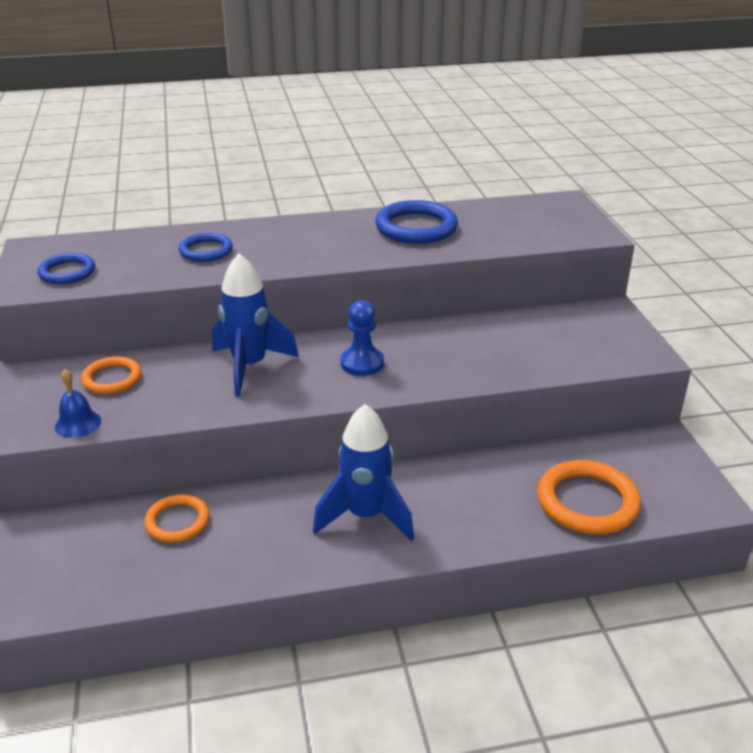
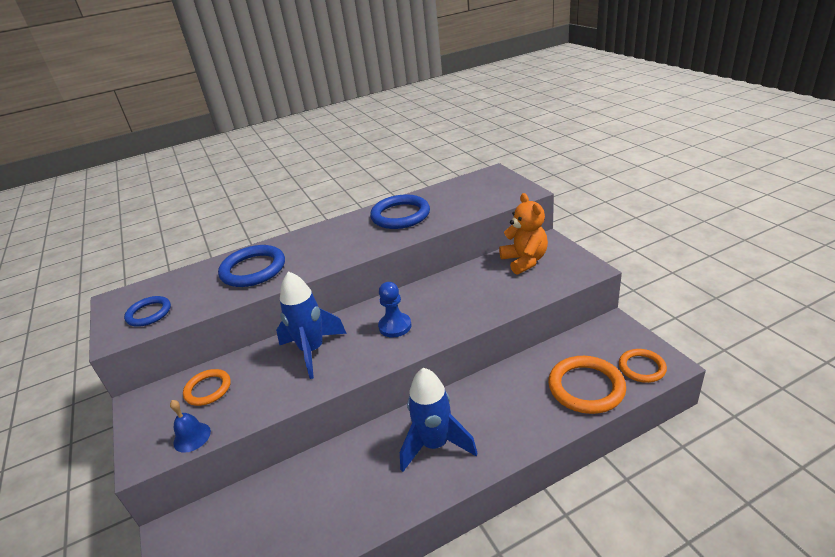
camera: 10 degrees left, 0 degrees up
(177, 521) = (293, 492): orange ring -> orange ring (642, 367)
(206, 251) = (253, 269): blue ring -> blue ring, size x1.62
(566, 326) = (524, 261): none -> orange teddy bear

